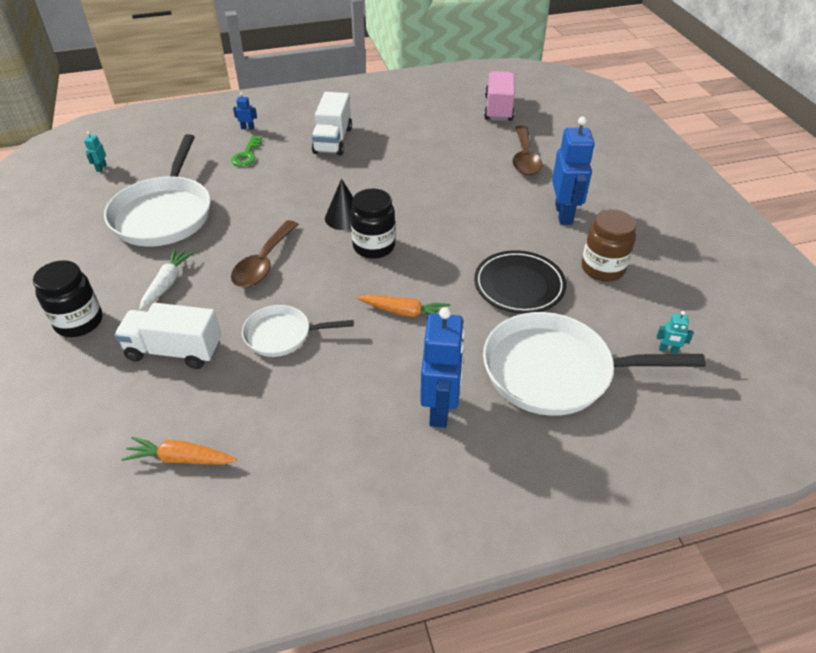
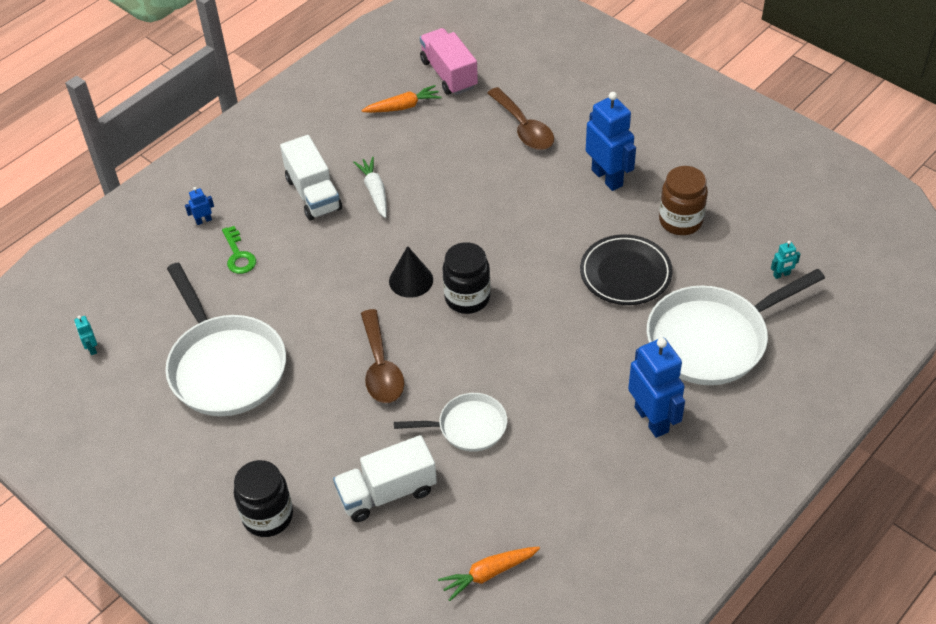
camera: 30 degrees left, 5 degrees up
(167, 283) = (310, 435): white carrot -> white carrot (375, 191)
(282, 335) = (467, 427): white pan -> white pan turned 150 degrees counterclockwise
(404, 312) = (552, 349): orange carrot -> orange carrot (403, 107)

